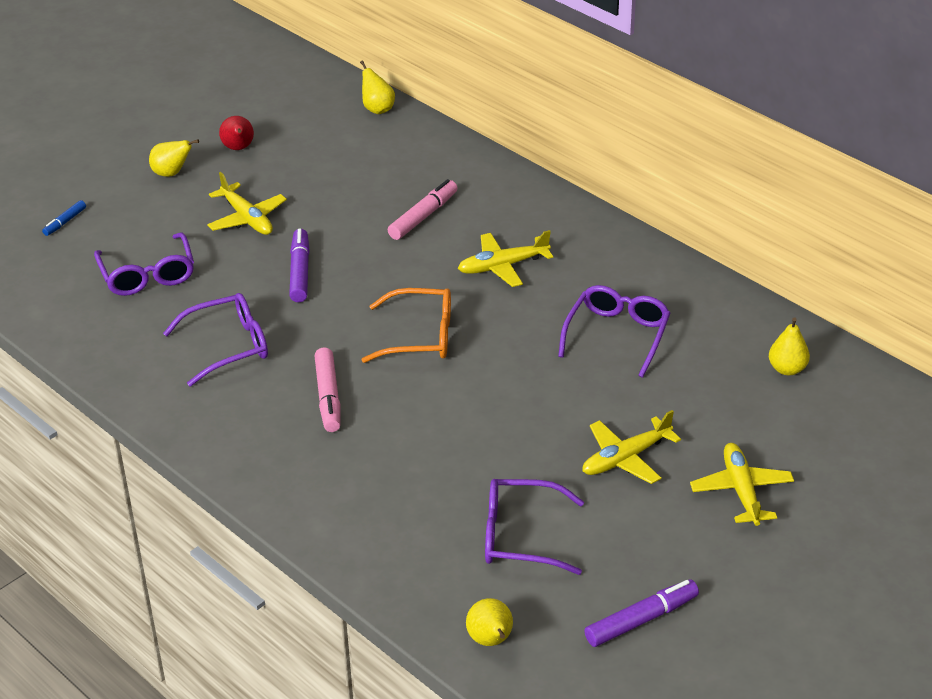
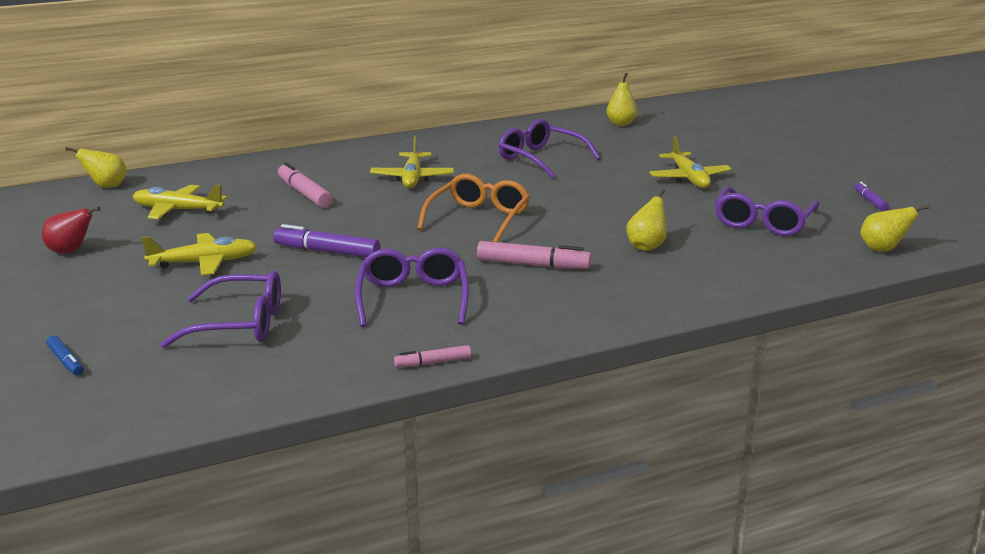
camera: 70 degrees left, 15 degrees down
(120, 389) = (433, 363): none -> pink marker
(171, 173) = (62, 289): yellow pear -> yellow pear (647, 246)
(641, 620) = (870, 201): purple marker -> purple marker, size x0.57
(741, 491) = (743, 155): yellow plane -> yellow plane (177, 210)

